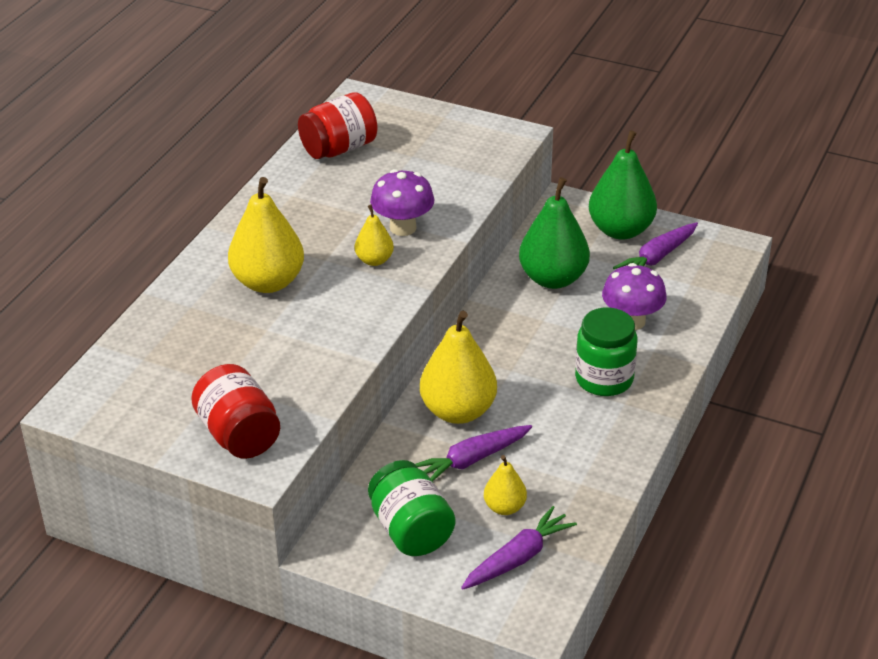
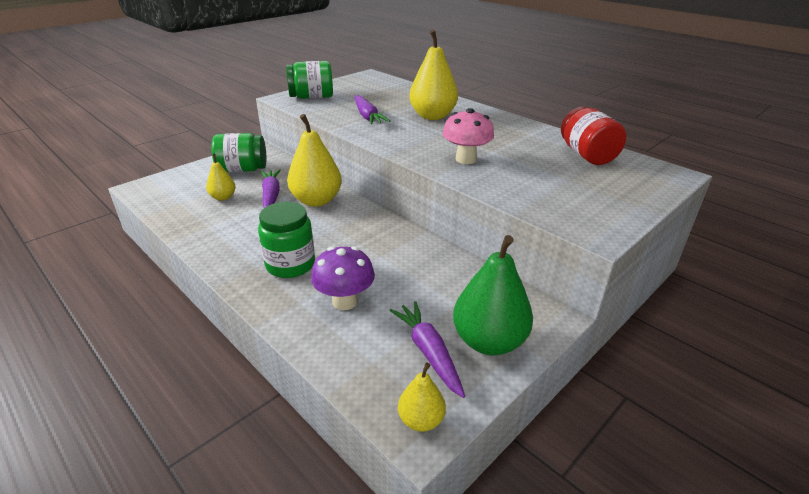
camera: 110 degrees right, 5 degrees down
(239, 435) = (312, 97): red jar -> green jar
(374, 260) = (432, 145): yellow pear -> yellow pear (421, 420)
(403, 228) = (466, 159): purple mushroom -> pink mushroom
(518, 558) = (184, 193): purple carrot -> purple carrot (367, 116)
(553, 278) = (431, 275): green pear -> none

